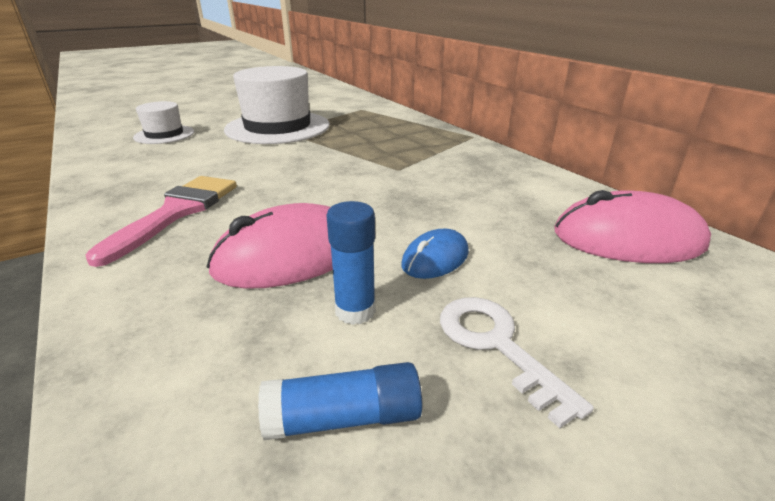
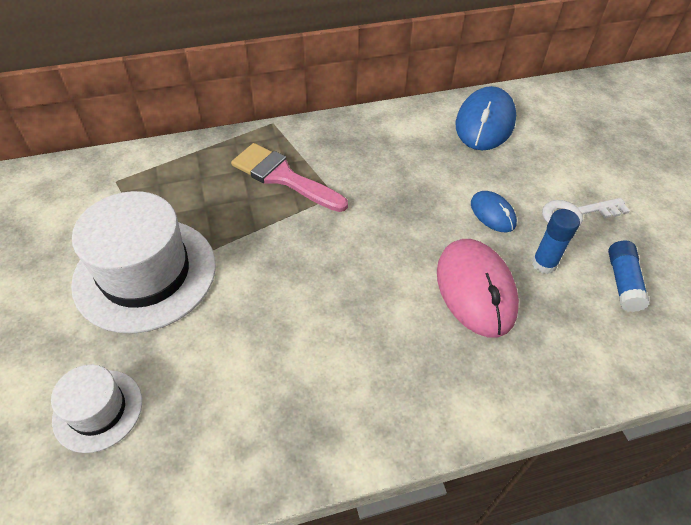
camera: 75 degrees left, 20 degrees up
(177, 212) = (379, 370): pink brush -> pink brush (283, 177)
(627, 238) = (485, 123): pink mouse -> blue mouse

